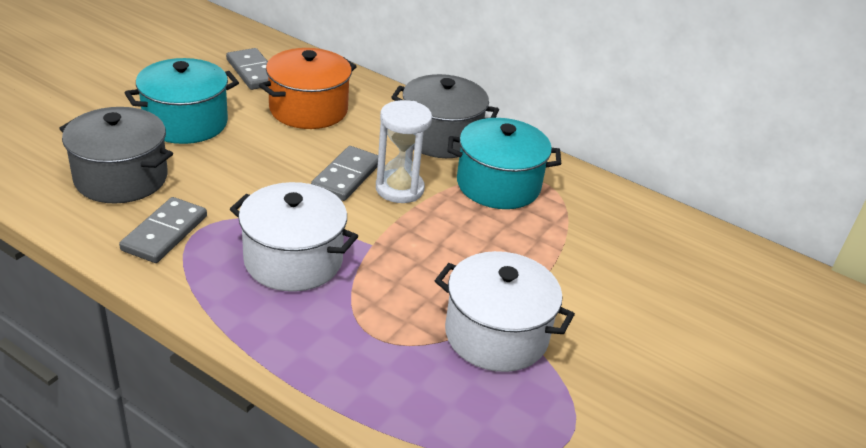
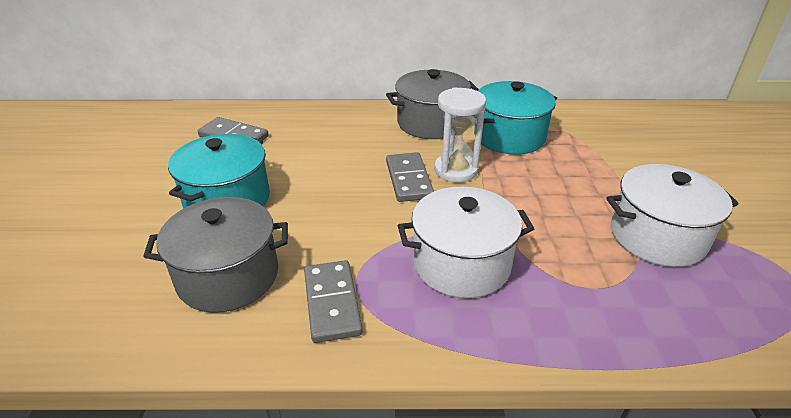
camera: 30 degrees left, 0 degrees up
(308, 109) = (314, 145): orange pot -> none

